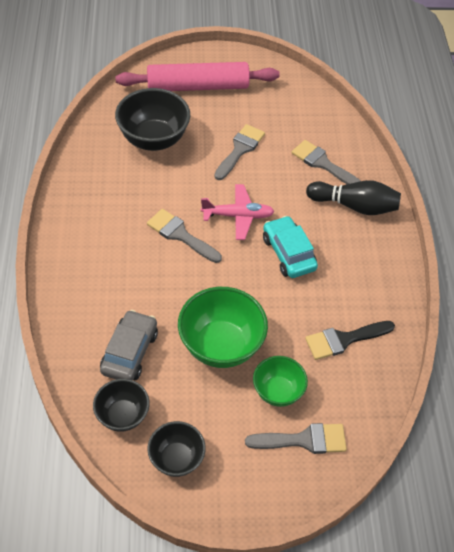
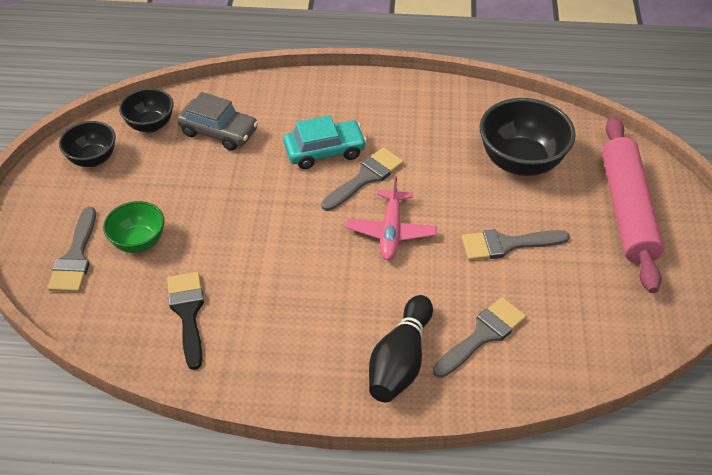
camera: 100 degrees right, 5 degrees down
(221, 345) = (208, 201): green bowl -> none
(240, 150) = (507, 244): grey brush -> grey brush turned 135 degrees clockwise
(288, 253) = (326, 275): turquoise car -> turquoise car (324, 151)

